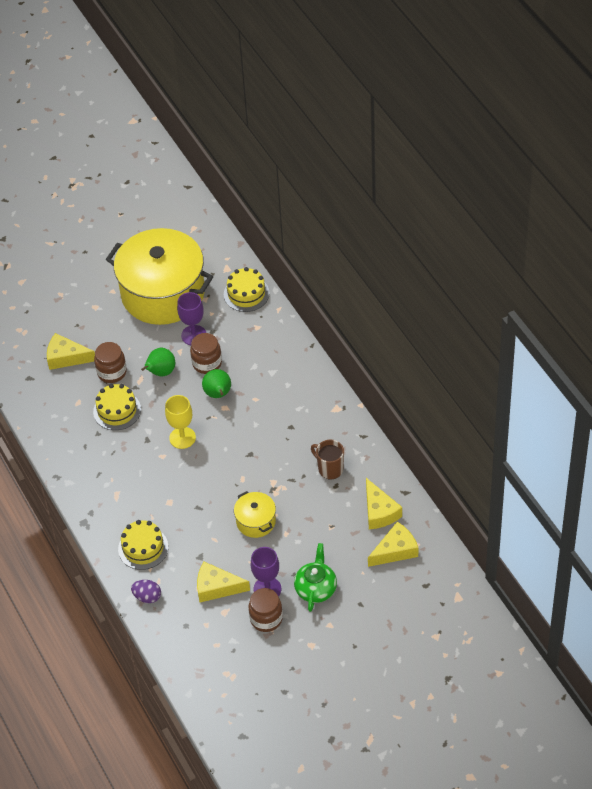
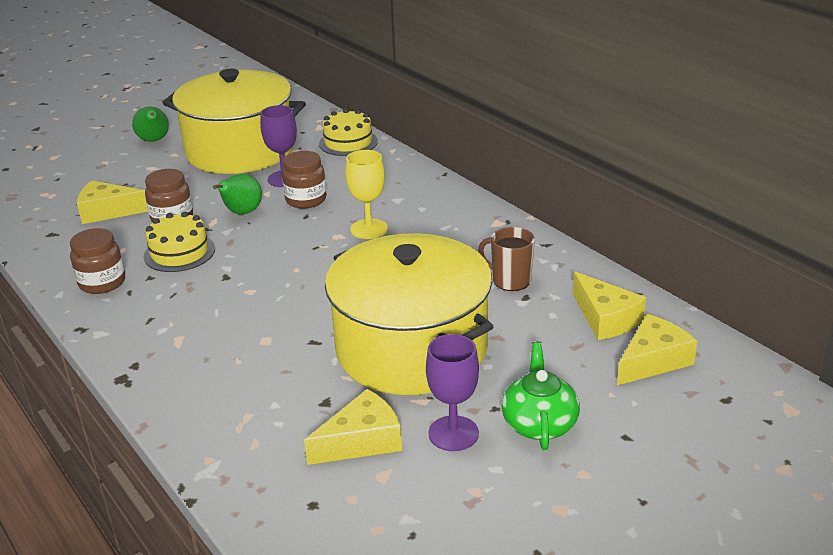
camera: 10 degrees left, 20 degrees down
(143, 548) = (225, 401): yellow cake -> none
(147, 597) = (235, 468): purple egg -> none
(182, 438) = (279, 270): yellow goblet -> yellow goblet (369, 229)
(216, 587) = (362, 441): yellow cheese -> yellow cheese turned 150 degrees clockwise
(218, 394) = (326, 225): green pear -> green pear (154, 140)
(256, 521) = (411, 349): yellow pot -> yellow pot, size x2.32
(266, 619) = (463, 477): brown jar -> brown jar (102, 283)

